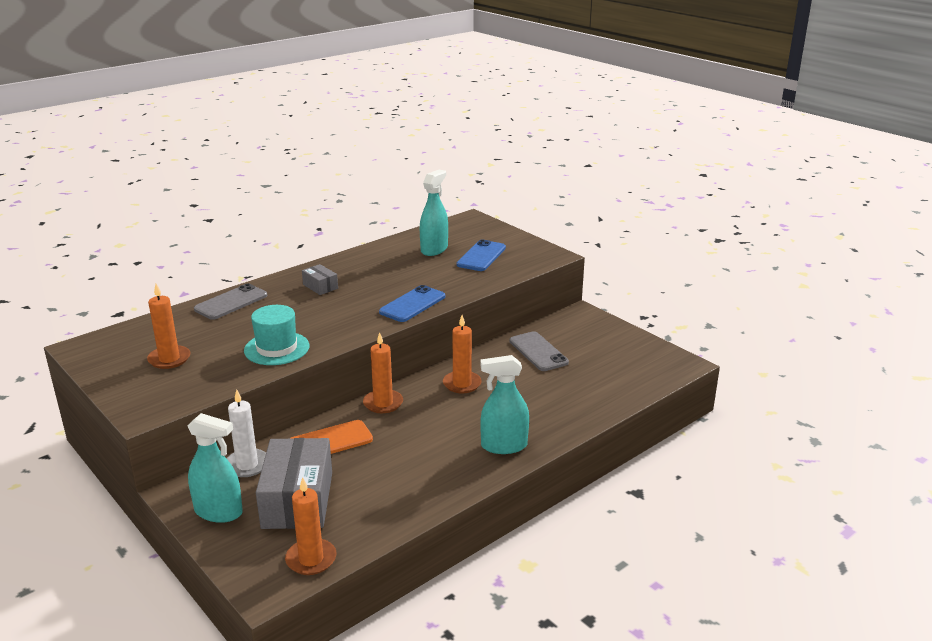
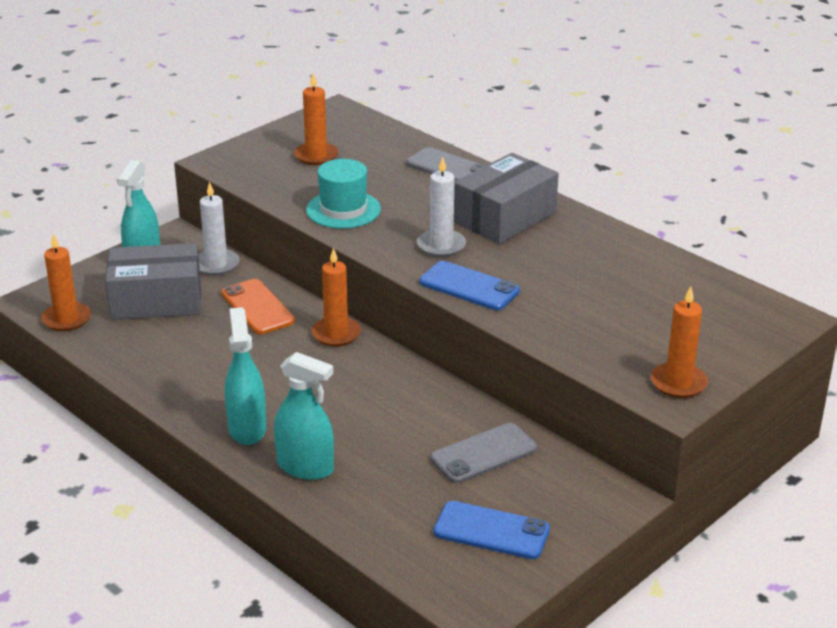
camera: 85 degrees right, 5 degrees up
(320, 286) = (505, 217): grey box -> grey box, size x2.14
(351, 311) = (441, 245): none -> white candle
(434, 249) = (652, 292): turquoise spray bottle -> turquoise spray bottle (305, 467)
(462, 384) = (386, 390): orange candle -> orange candle (678, 383)
(481, 256) = (643, 334): blue phone -> blue phone (491, 531)

